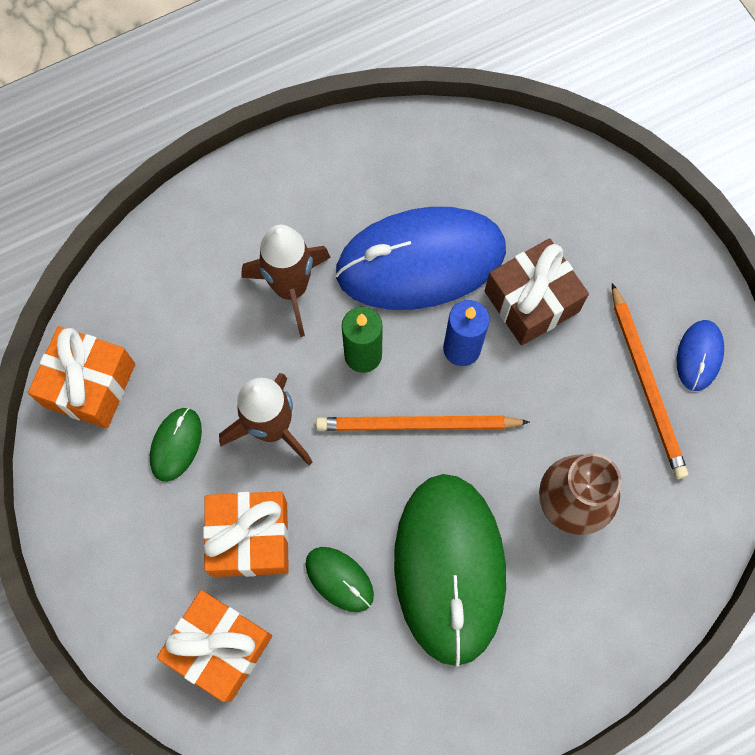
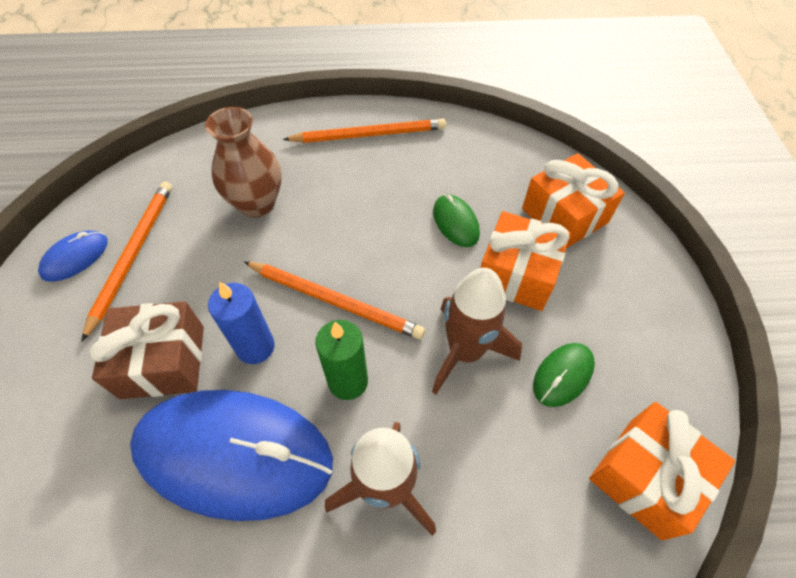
camera: 155 degrees left, 15 degrees down
(450, 568) = (370, 199): green mouse -> none
(506, 676) = (369, 135): none -> orange pencil

